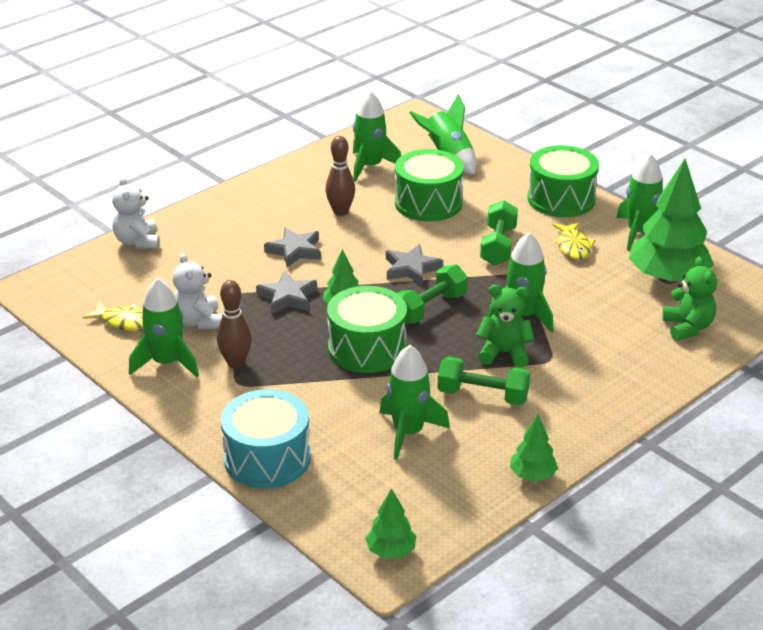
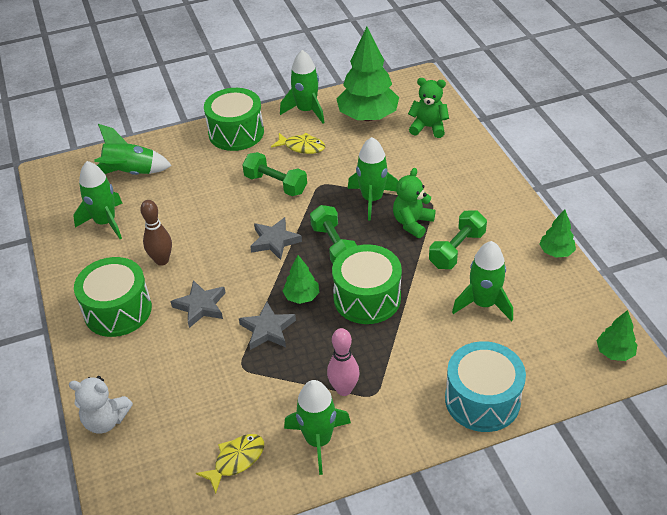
camera: 65 degrees left, 10 degrees up
(198, 321) = (268, 402): white teddy bear -> none
(236, 363) = (344, 389): brown bowling pin -> pink bowling pin
(428, 203) = (188, 204): green drum -> green drum (118, 310)

